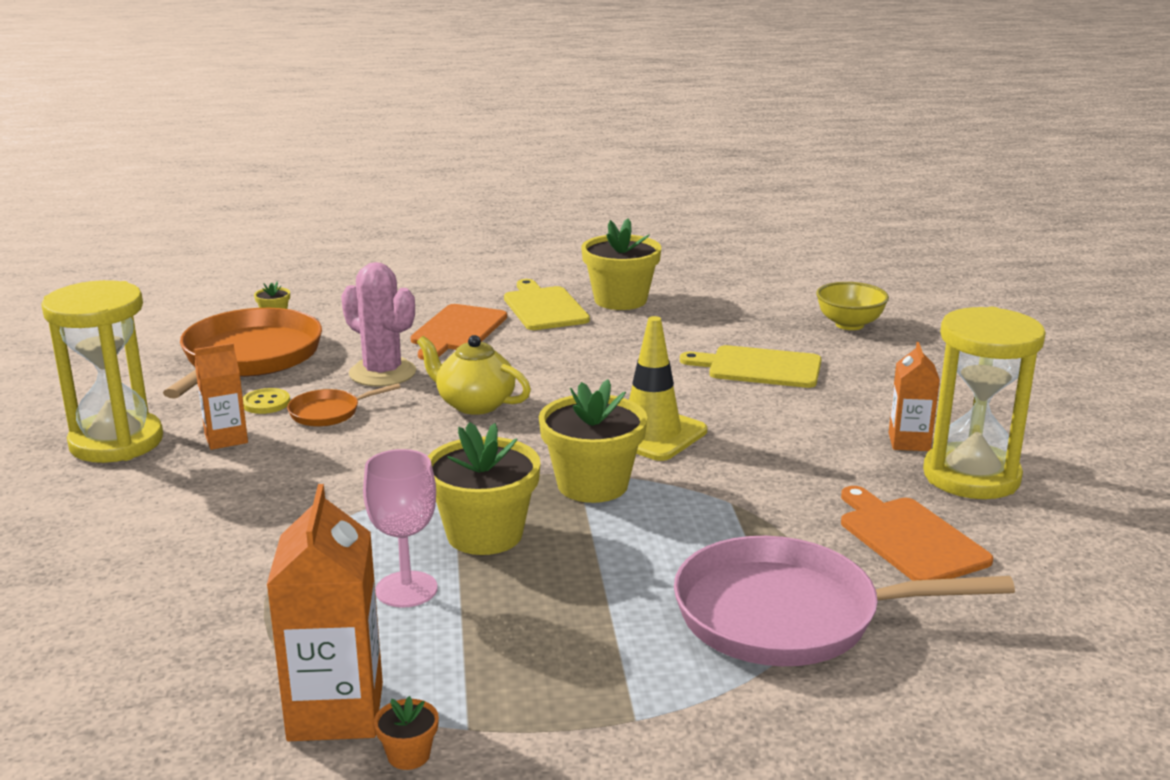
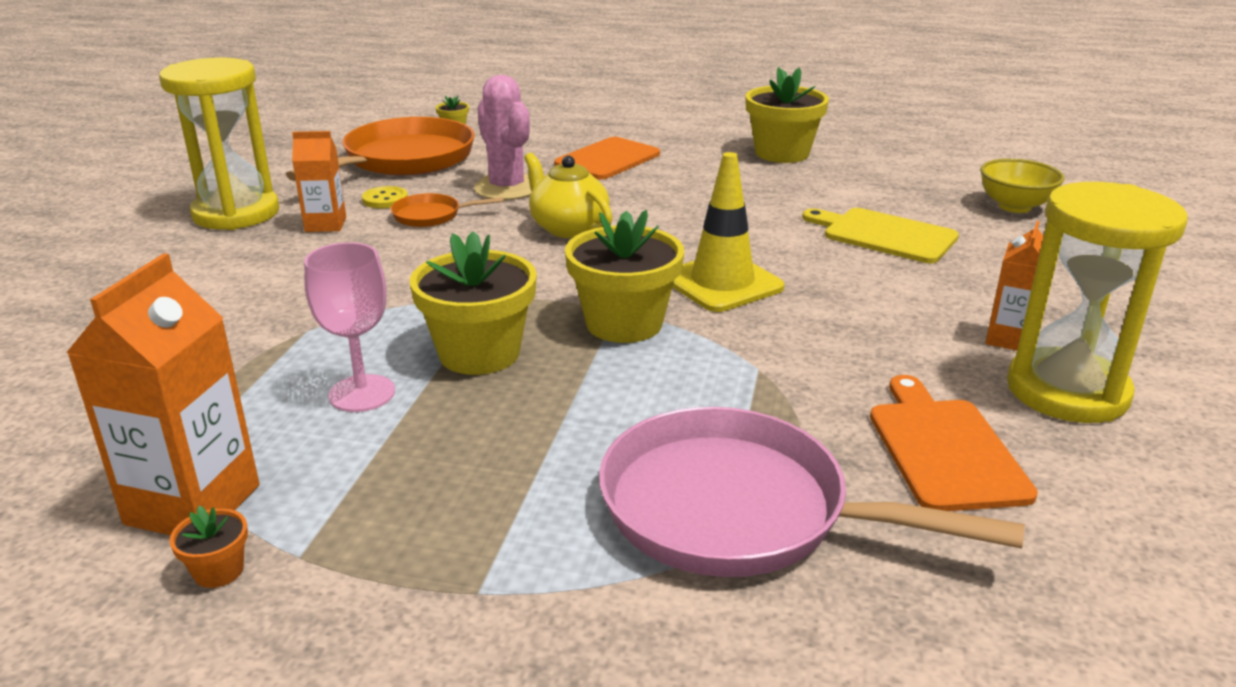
camera: 20 degrees right, 5 degrees up
(544, 307) = (701, 151): yellow cutting board -> none

